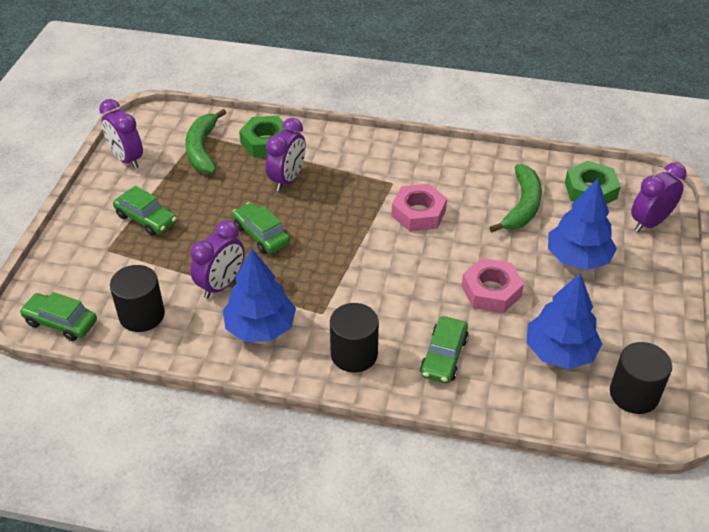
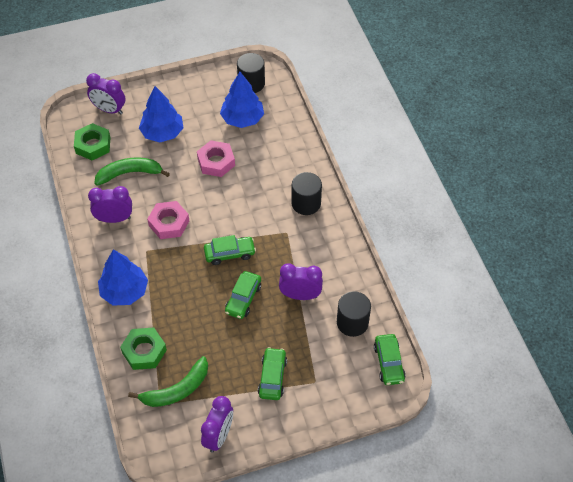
camera: 120 degrees left, 10 degrees up
(260, 327) = (318, 256): blue tree -> blue tree (124, 291)
(287, 179) = (179, 314): purple clock -> purple clock (114, 219)
(443, 356) = (279, 164): green car -> green car (229, 253)

